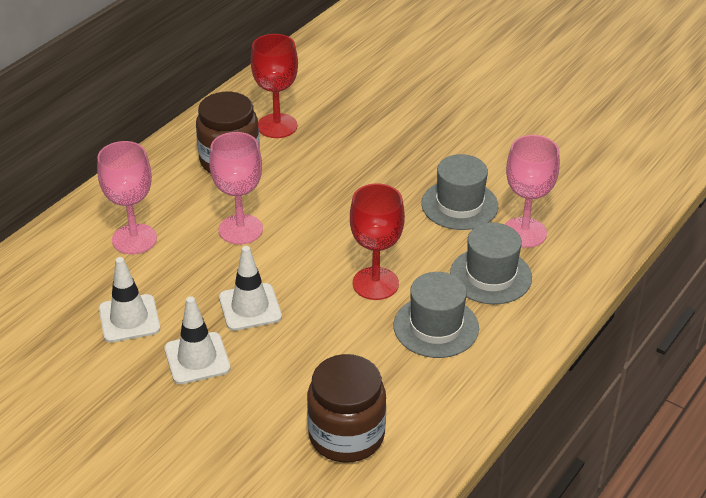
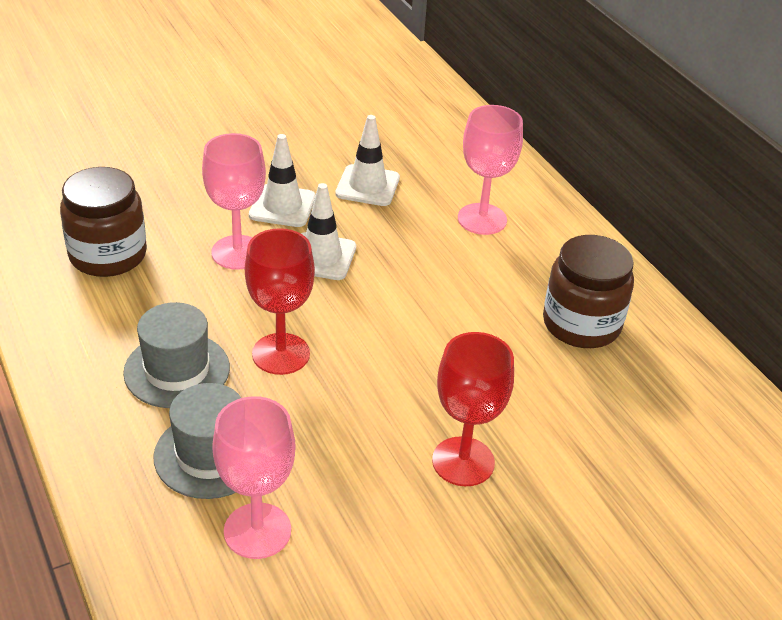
camera: 115 degrees right, 0 degrees up
(240, 229) = (447, 290): pink goblet -> pink goblet (237, 252)
(277, 126) = (637, 389): red goblet -> red goblet (463, 461)
(459, 205) = (359, 492): grey hat -> none

